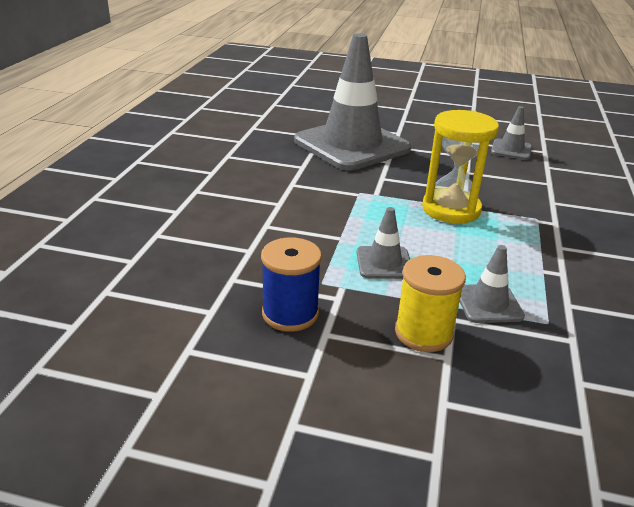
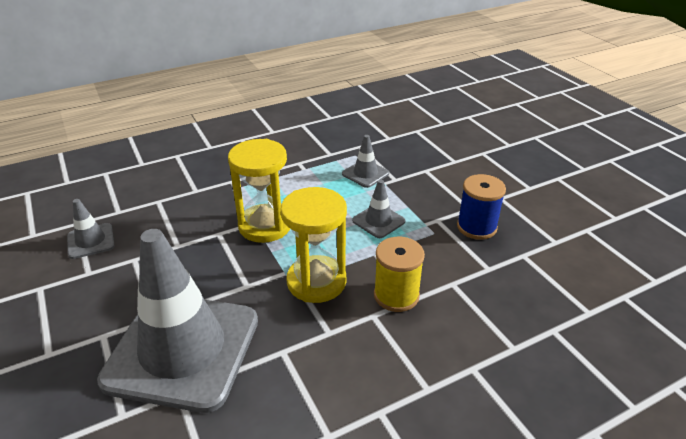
camera: 130 degrees left, 5 degrees up
(346, 200) = (316, 281): none -> yellow hourglass
(423, 333) = (420, 182): yellow spool -> yellow spool (396, 295)

